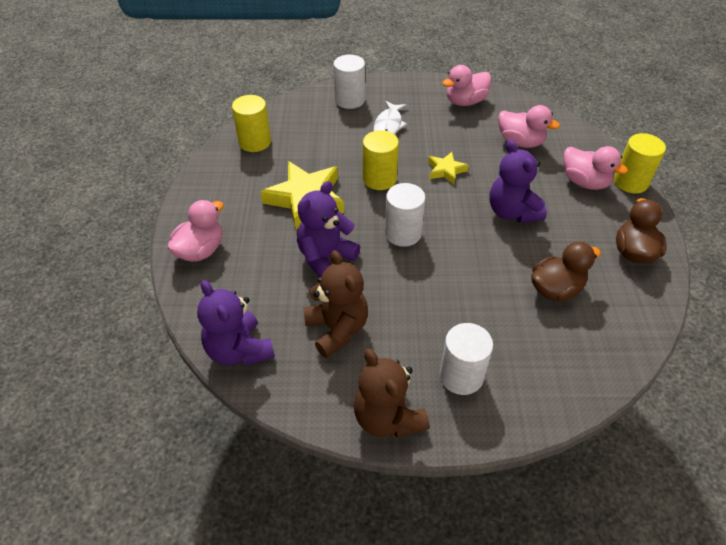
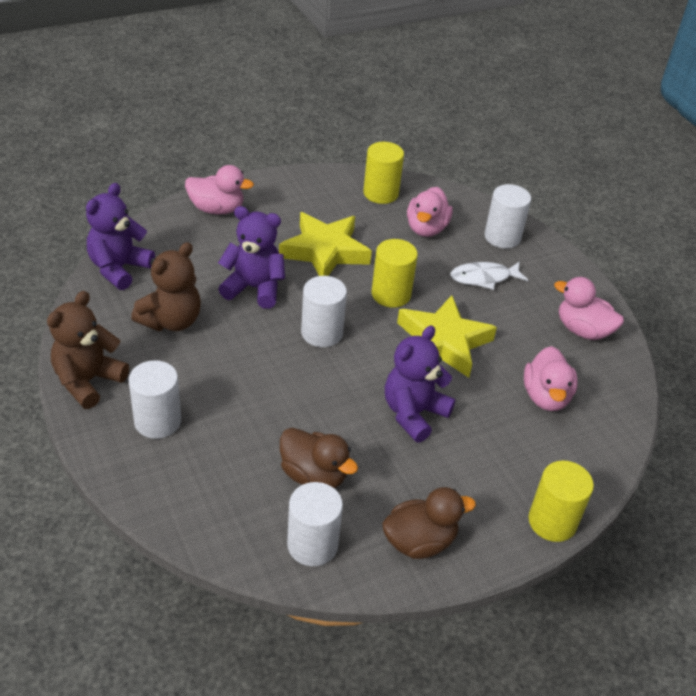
camera: 60 degrees right, 5 degrees down
(446, 170) = (443, 342): yellow star -> yellow star, size x1.94
(584, 182) = (516, 473): pink duck -> pink duck (426, 228)
(624, 312) = (312, 545): none -> white cylinder

